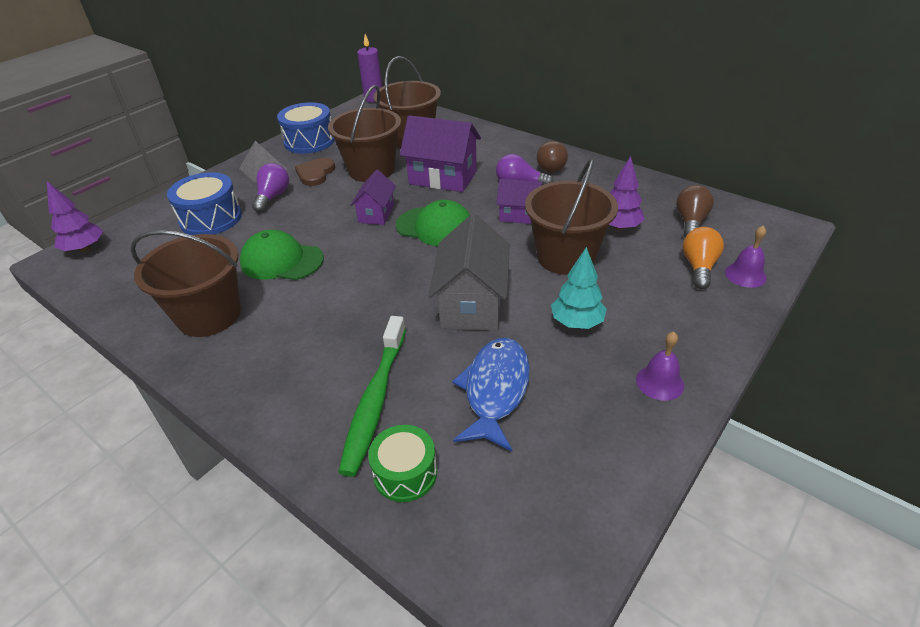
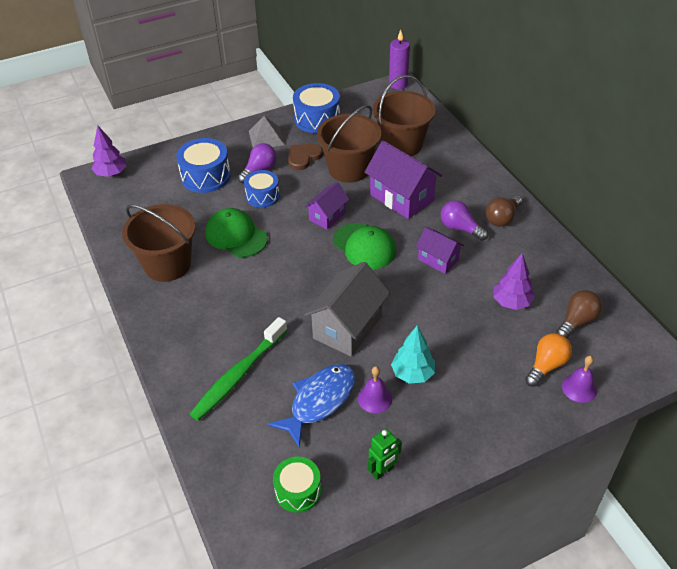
camera: 25 degrees right, 5 degrees up
(290, 217) = (262, 196): none -> blue drum
(405, 473) = (228, 432): green drum -> green drum (298, 491)
(566, 257) = (446, 314): brown bucket -> none
(627, 436) = (383, 471): none -> green robot
(659, 382) = (436, 444): purple bell -> purple bell (375, 398)

